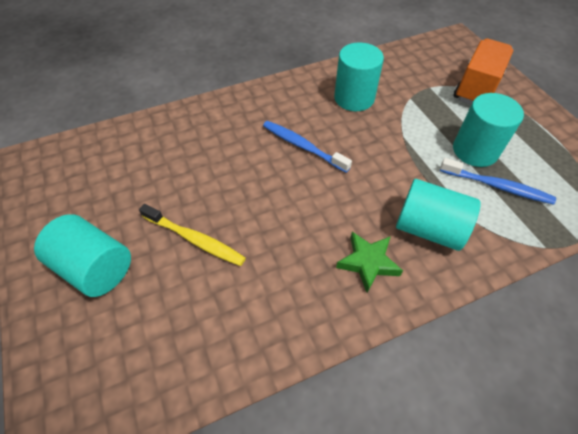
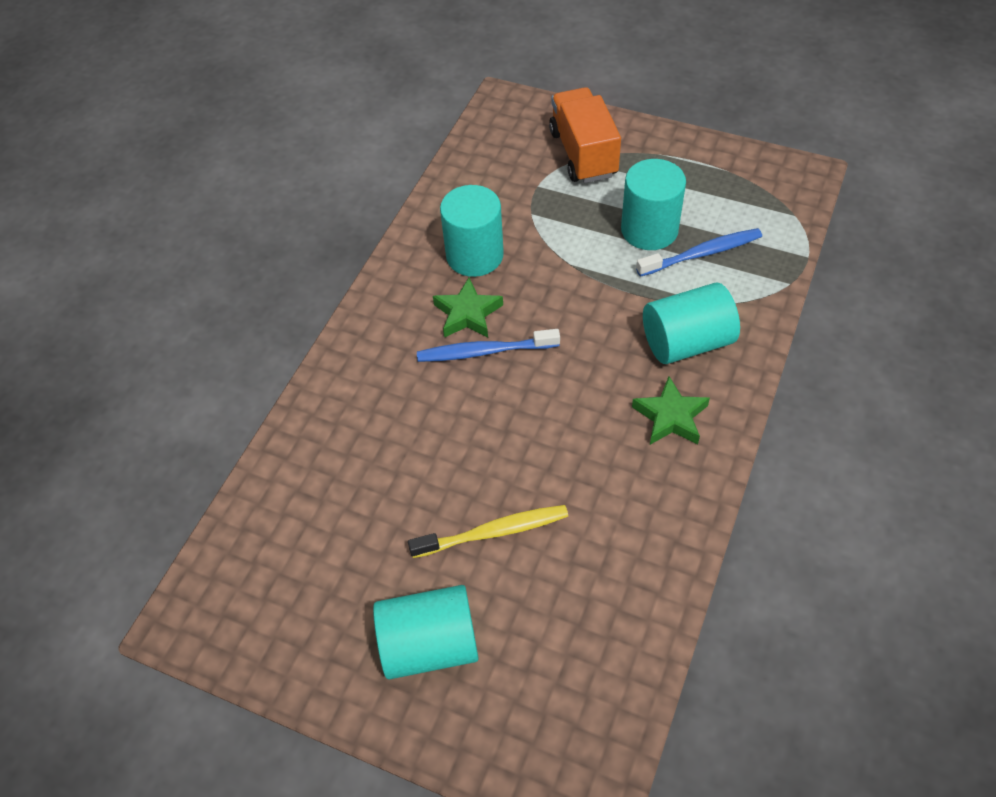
camera: 40 degrees left, 0 degrees up
(316, 122) = (468, 314): none -> green star

